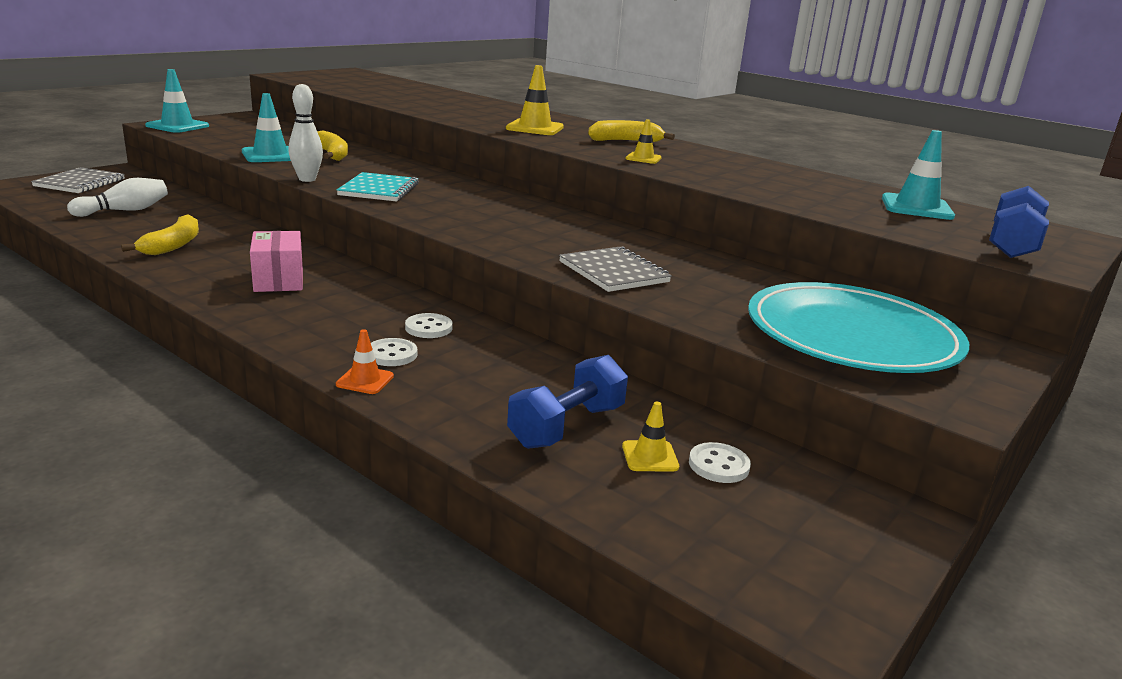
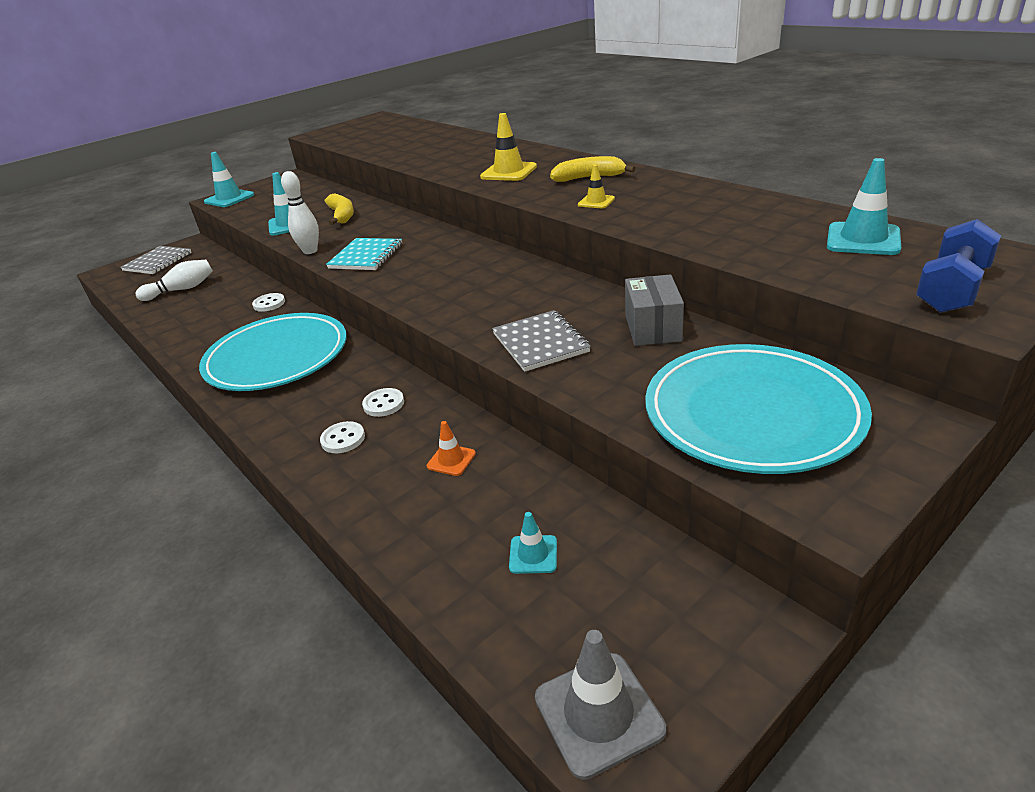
camera: 15 degrees right, 10 degrees up
(173, 245) = (207, 325): yellow banana -> none
(278, 280) = (277, 357): pink box -> turquoise plate
(365, 380) = (312, 472): orange traffic cone -> orange traffic cone (451, 460)
(567, 426) = (468, 519): blue dumbbell -> none
(650, 456) = (533, 554): yellow traffic cone -> turquoise traffic cone
(718, 465) = (596, 563): white button -> white button (269, 304)
(725, 270) = (652, 328): none -> grey box
(769, 580) = (598, 713): none -> grey traffic cone

